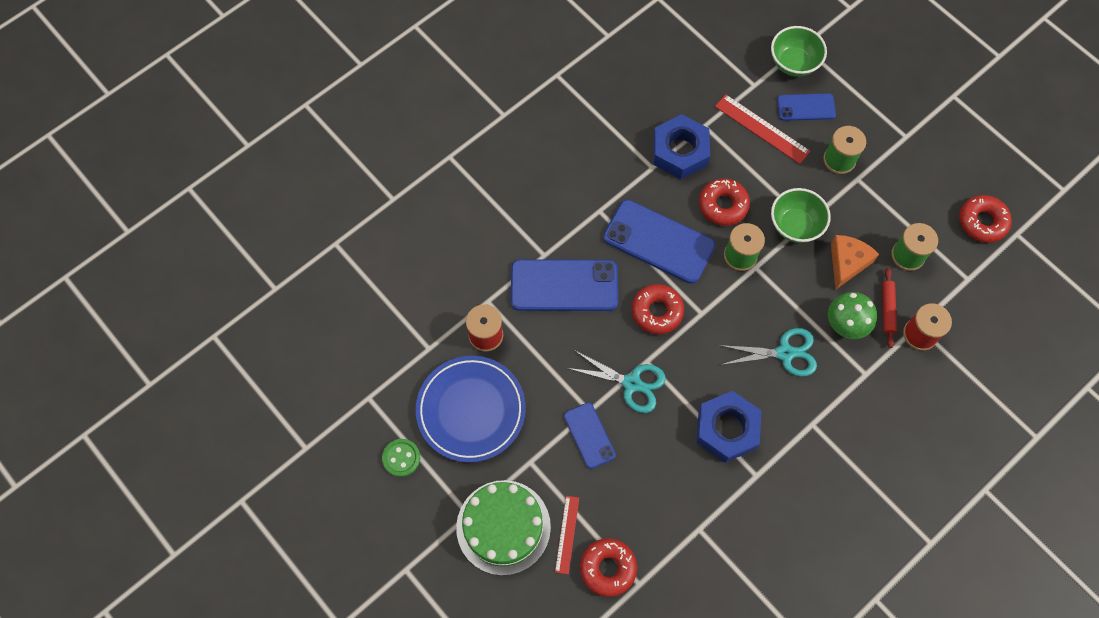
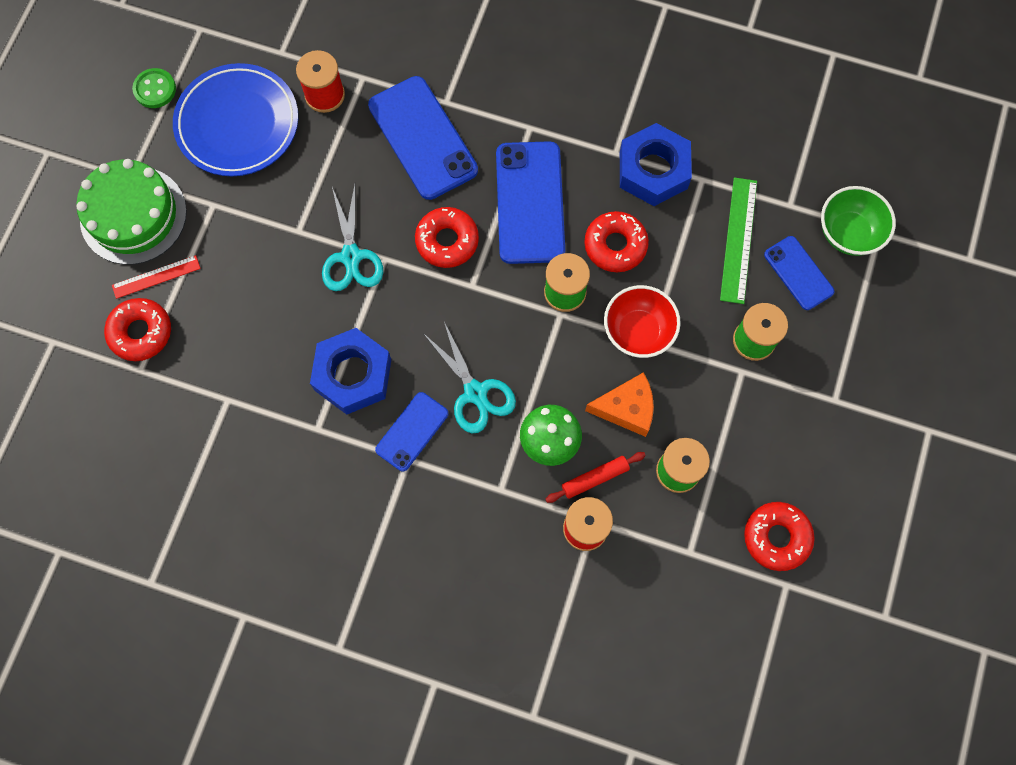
camera: 60 degrees right, 5 degrees up
(589, 435) = (271, 245): blue phone -> blue phone (412, 431)
(762, 129) = (738, 240): red ruler -> green ruler
(795, 225) = (638, 331): green bowl -> red bowl

